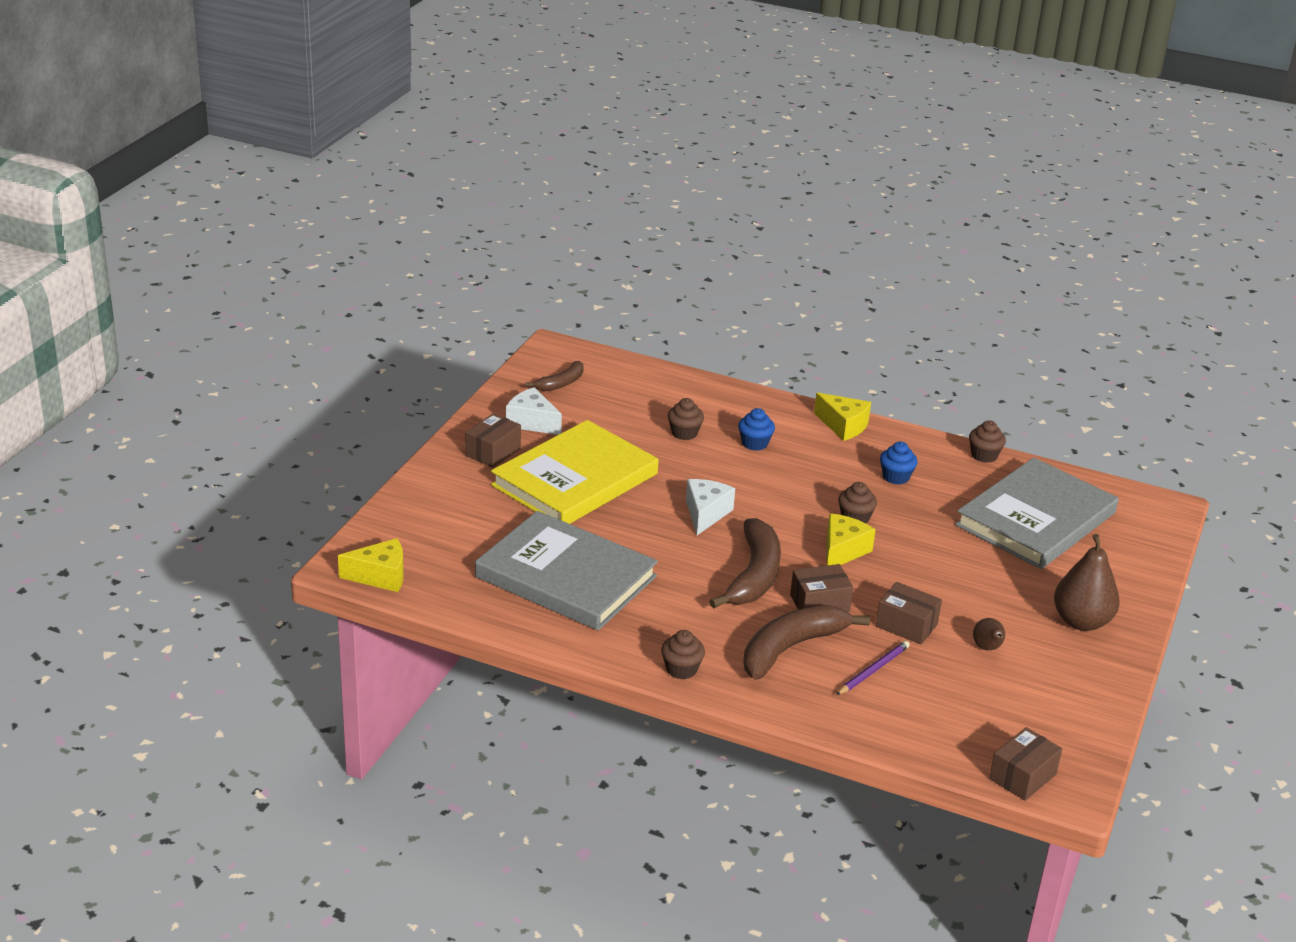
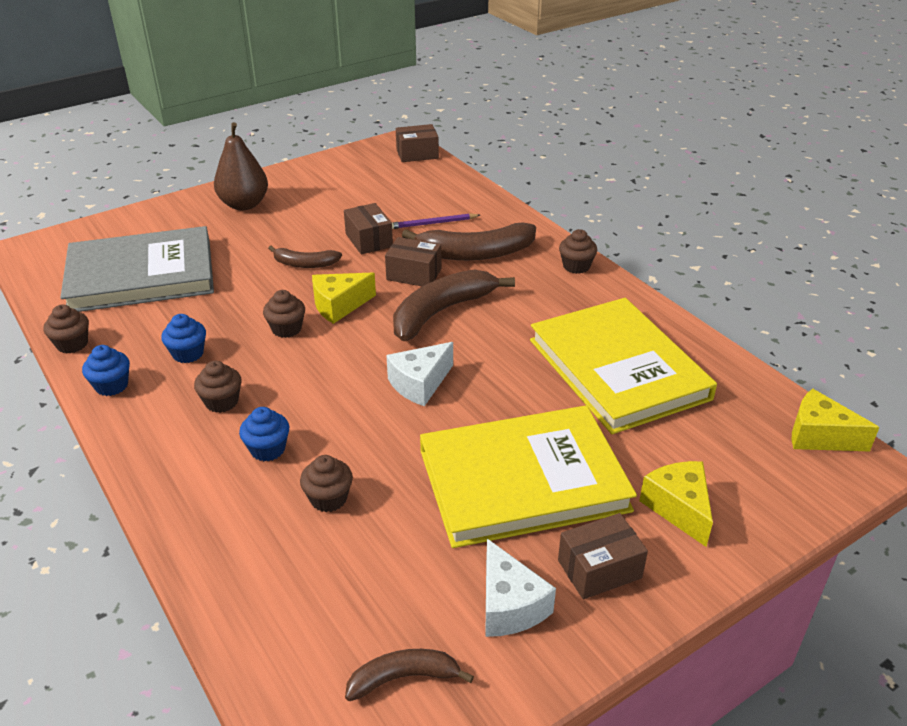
camera: 145 degrees left, 5 degrees up
(566, 577) = (618, 369): grey book -> yellow book
(823, 457) = (222, 402): none -> brown cupcake
(843, 426) = (142, 433): yellow cheese -> yellow cheese (679, 508)
(909, 442) = (112, 386): none -> blue cupcake
(925, 578) = (305, 264): none -> brown banana
(987, 648) = (334, 211): brown pear -> none

